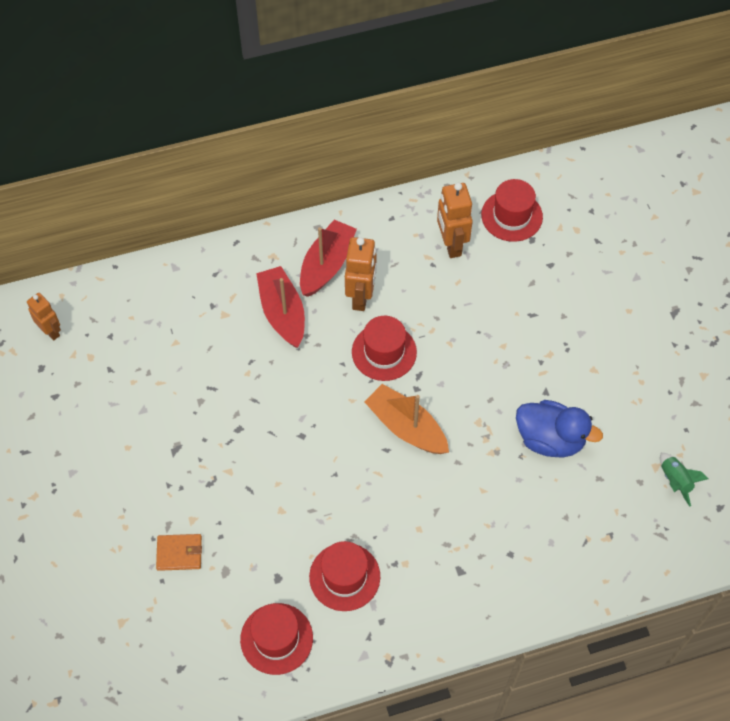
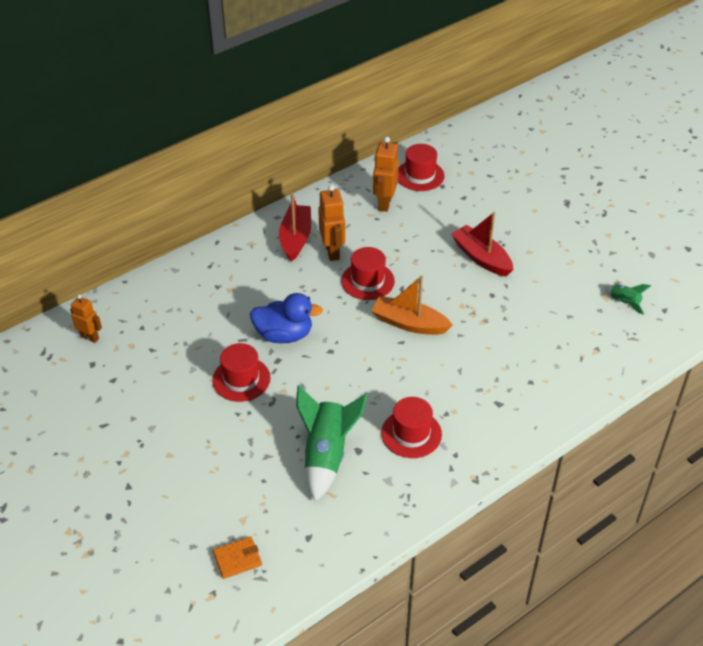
camera: 20 degrees left, 15 degrees down
(179, 553) = (269, 457): orange wallet -> orange wallet (237, 559)
(241, 572) = (326, 455): none -> green rocket
(276, 638) = (378, 492): red hat -> red hat (241, 379)
(282, 313) = (276, 277): red boat -> red boat (481, 257)
(451, 245) = (384, 203): orange robot -> orange robot turned 45 degrees clockwise
(550, 439) = (521, 302): blue duck -> blue duck (284, 335)

